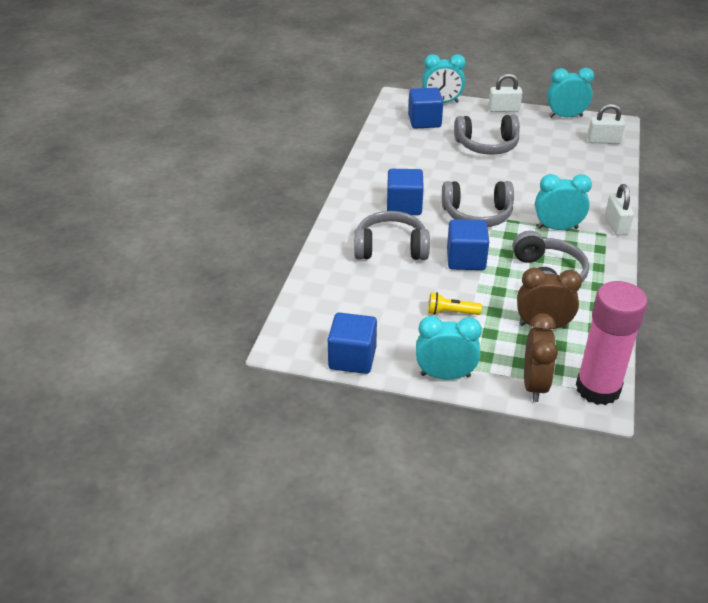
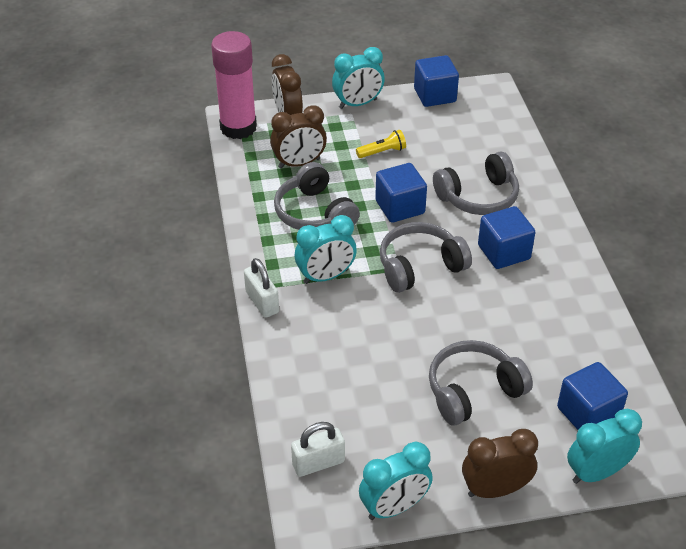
camera: 155 degrees right, 5 degrees up
(504, 109) = (495, 490): white padlock -> brown clock

